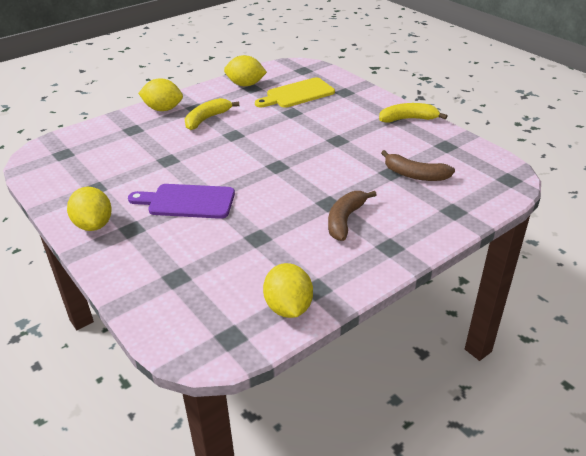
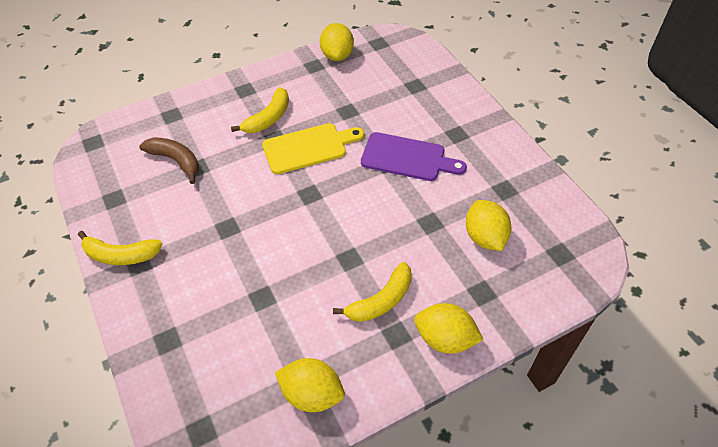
camera: 170 degrees left, 15 degrees up
(94, 225) = (492, 142): yellow lemon -> yellow lemon (485, 237)
(297, 94) = (238, 347): yellow cutting board -> yellow cutting board (308, 148)
(345, 220) = (268, 118): brown banana -> yellow banana

